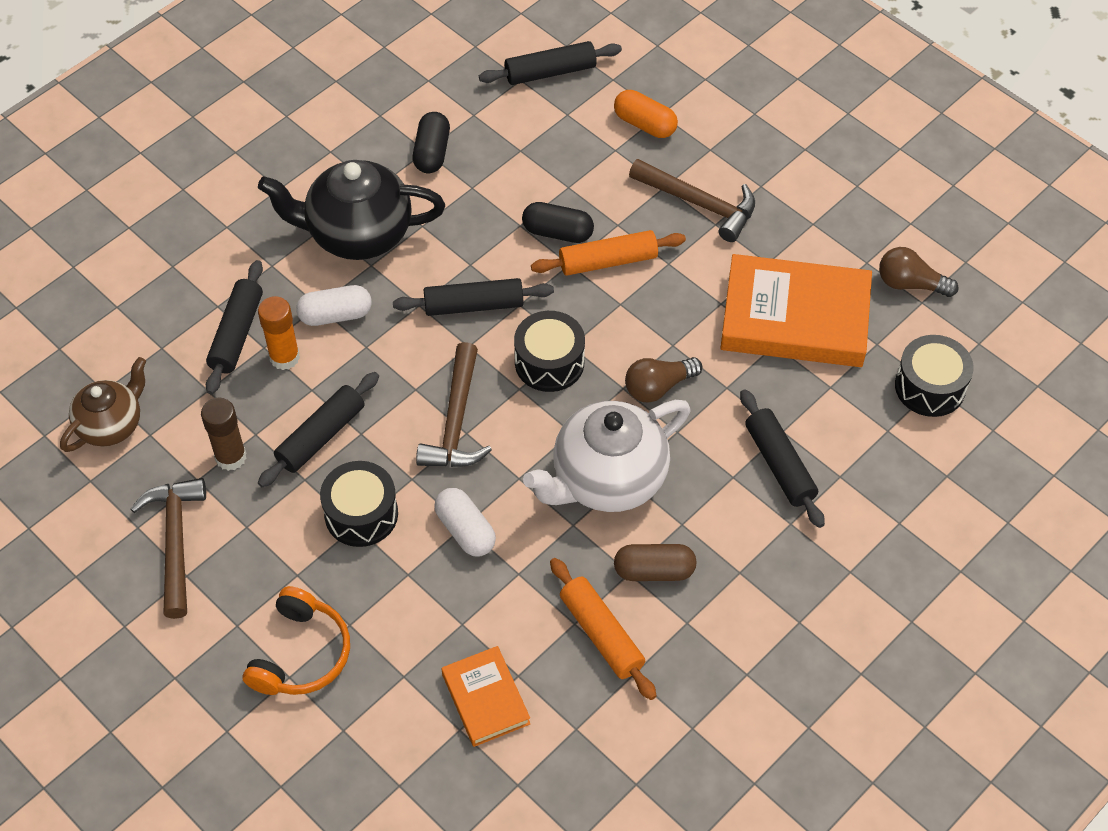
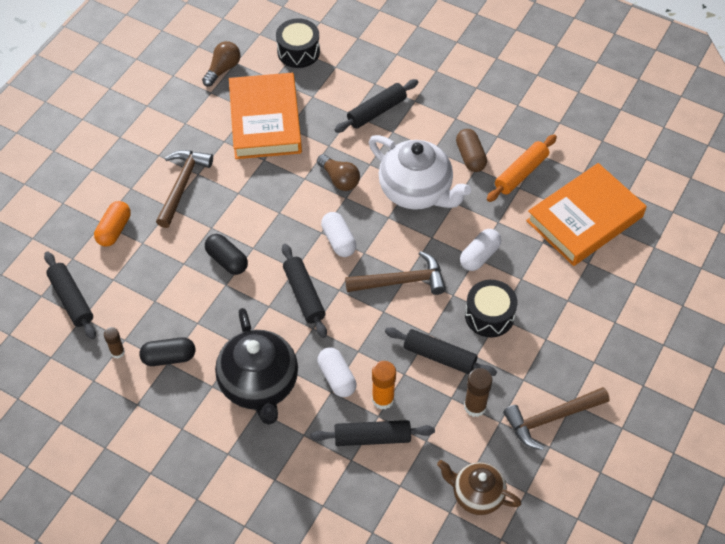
camera: 105 degrees left, 0 degrees up
(301, 654) = (598, 320): orange headphones -> none
(458, 106) = (117, 352): none -> brown glue stick
(486, 699) = (584, 218): orange book -> orange book, size x1.88
(549, 362) = (338, 240): black drum -> white capsule
(558, 232) = (227, 260): black capsule -> black capsule turned 45 degrees counterclockwise
(608, 261) = (245, 226): orange rolling pin -> none
(910, 284) = (223, 69): brown light bulb -> brown light bulb turned 150 degrees counterclockwise

